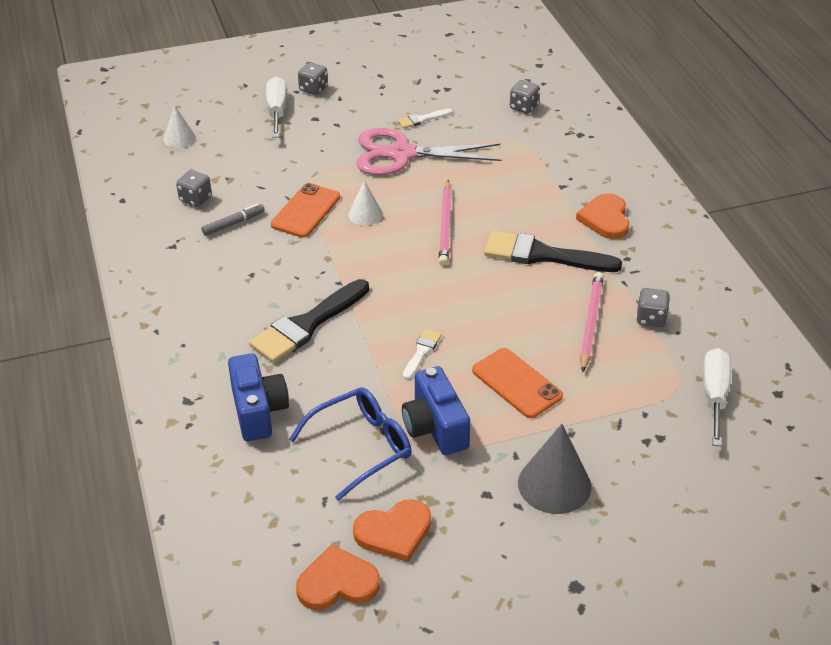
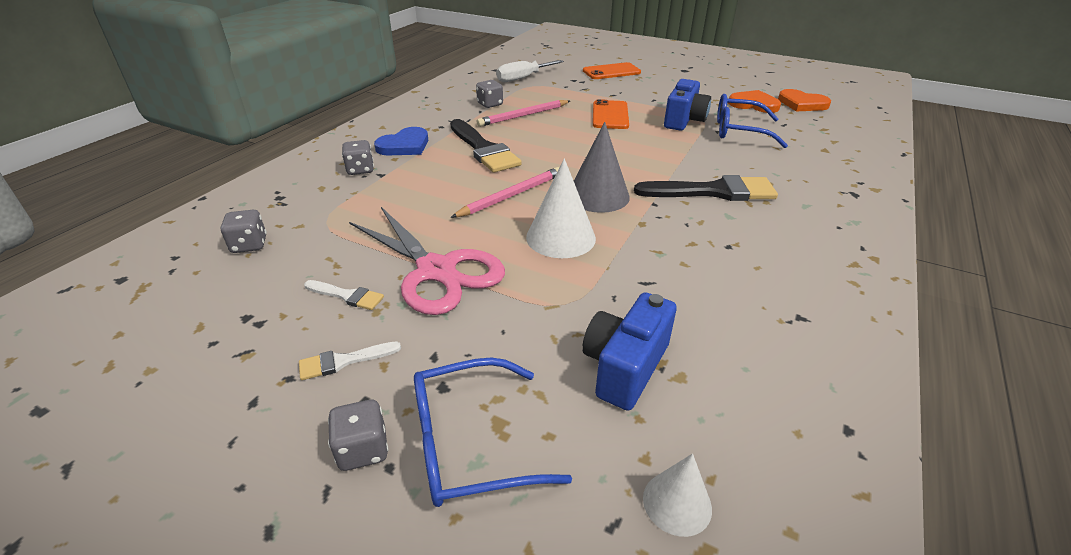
camera: 135 degrees left, 5 degrees down
(195, 199) = (730, 362): grey dice -> grey dice (360, 170)
(233, 223) = (705, 302): grey marker -> none
(258, 411) = (797, 167): blue camera -> blue camera (624, 367)
(277, 111) = (469, 444): white screwdriver -> blue glasses
(306, 211) = (612, 271): orange phone -> orange phone (611, 72)
(365, 214) = (560, 237): white cone -> white cone, size x1.70
(422, 352) = (646, 146): white brush -> white brush (343, 361)
(554, 484) = (649, 88): grey cone -> grey cone (598, 196)
(605, 219) = (404, 145): orange heart -> blue heart

